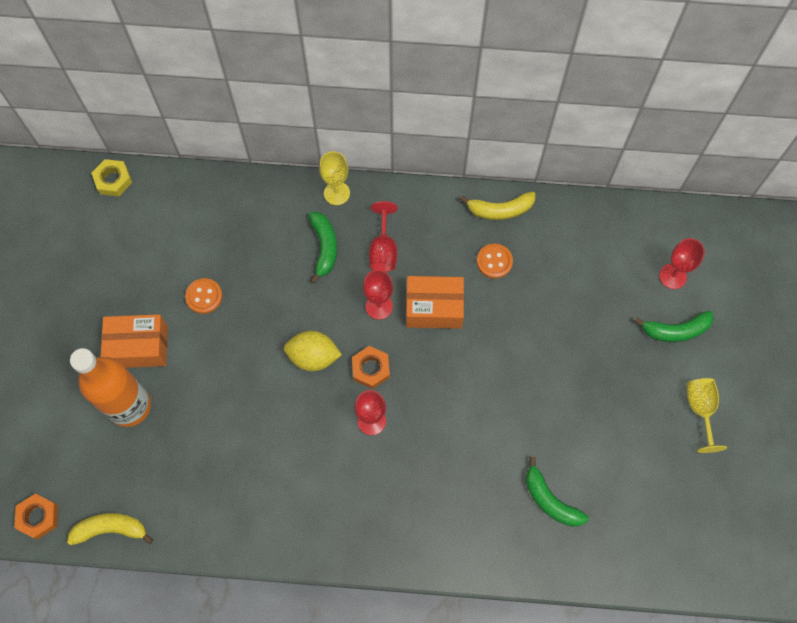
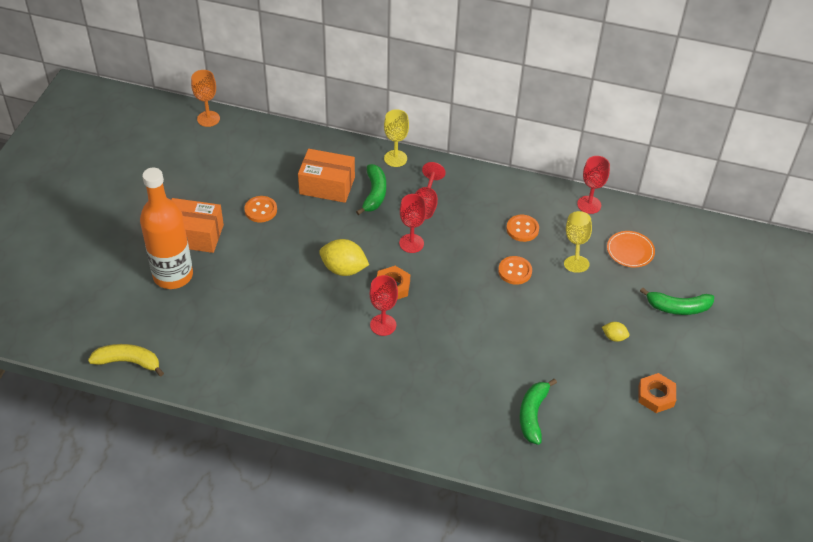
camera: 10 degrees right, 20 degrees down
(38, 517) = (68, 341): orange nut -> orange nut (656, 396)
(113, 180) = (208, 119): yellow nut -> orange goblet
(434, 308) = (460, 253): orange box -> orange box (327, 185)
(497, 320) = (515, 271): none -> orange button
(500, 210) = (536, 194): yellow banana -> none
(550, 500) = (533, 415): green banana -> green banana turned 45 degrees clockwise
(613, 266) = (630, 251): none -> orange plate
(616, 383) = (614, 337): none -> yellow lemon
(672, 276) = (683, 267): red goblet -> red goblet (589, 205)
(700, 409) = (689, 371): yellow goblet -> yellow goblet (576, 243)

